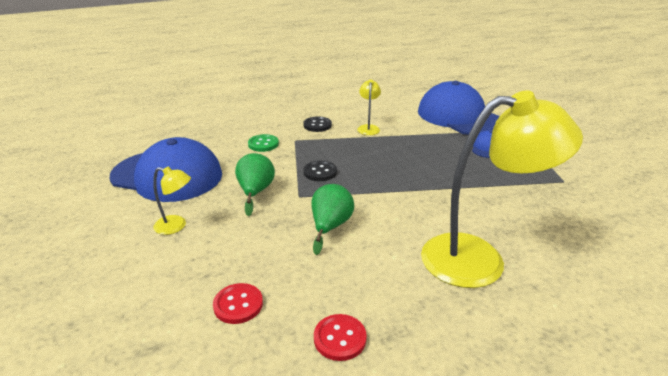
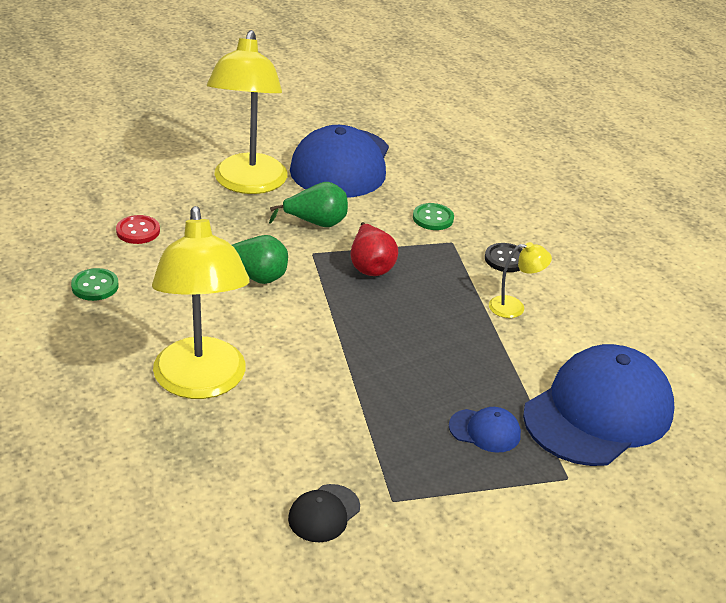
camera: 80 degrees right, 5 degrees up
(176, 226) = (248, 184): yellow lamp -> yellow lamp, size x2.34
(320, 172) = (370, 266): black button -> red pear
(340, 338) = (95, 286): red button -> green button
(591, 206) = (324, 513): none -> black cap

